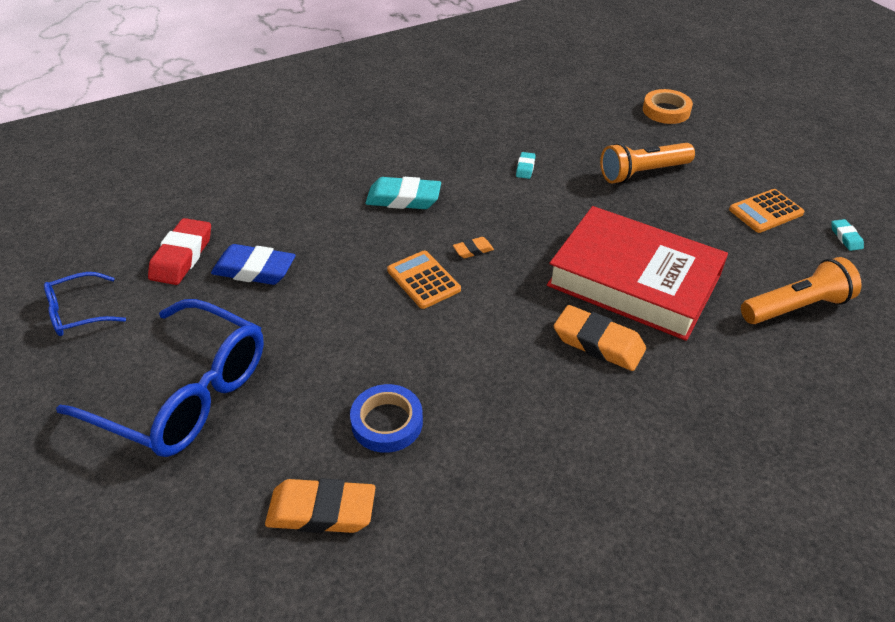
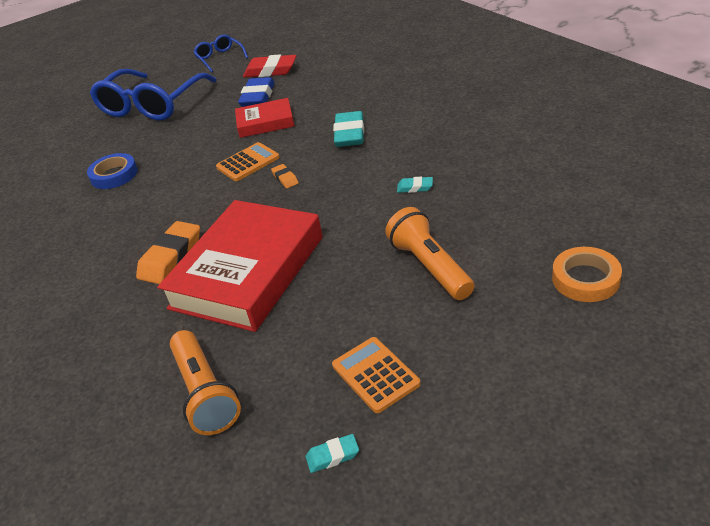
camera: 90 degrees right, 5 degrees down
(321, 511) = (57, 167): orange eraser -> none
(332, 264) = (265, 122): none -> red book

